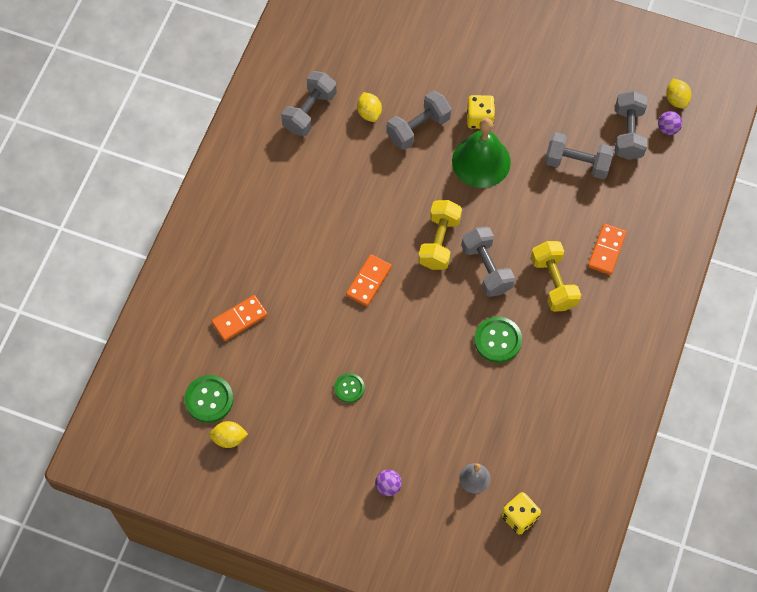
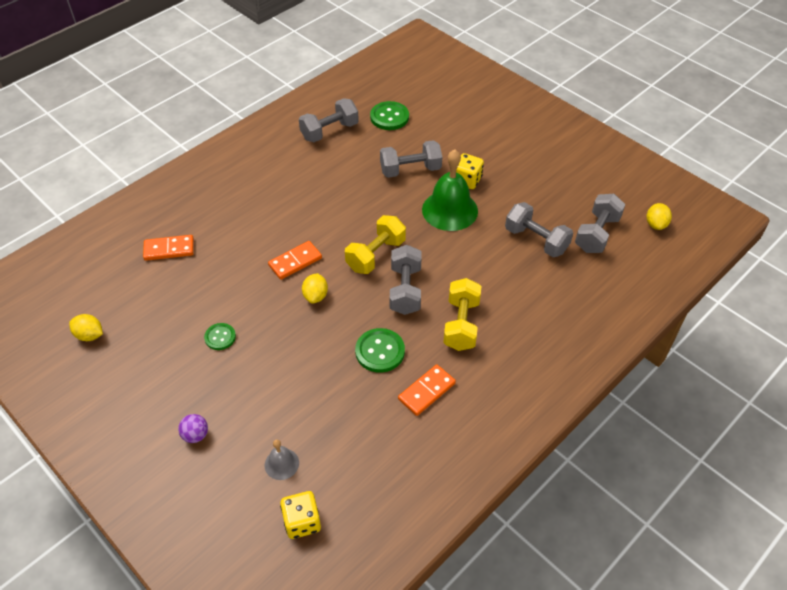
camera: 25 degrees right, 15 degrees down
(209, 399) = (98, 298): green button -> green button (389, 117)
(369, 113) = (376, 147): yellow lemon -> yellow lemon (315, 296)
(607, 250) = (527, 317): orange domino -> orange domino (427, 391)
(667, 129) = (636, 243): purple ball -> none

